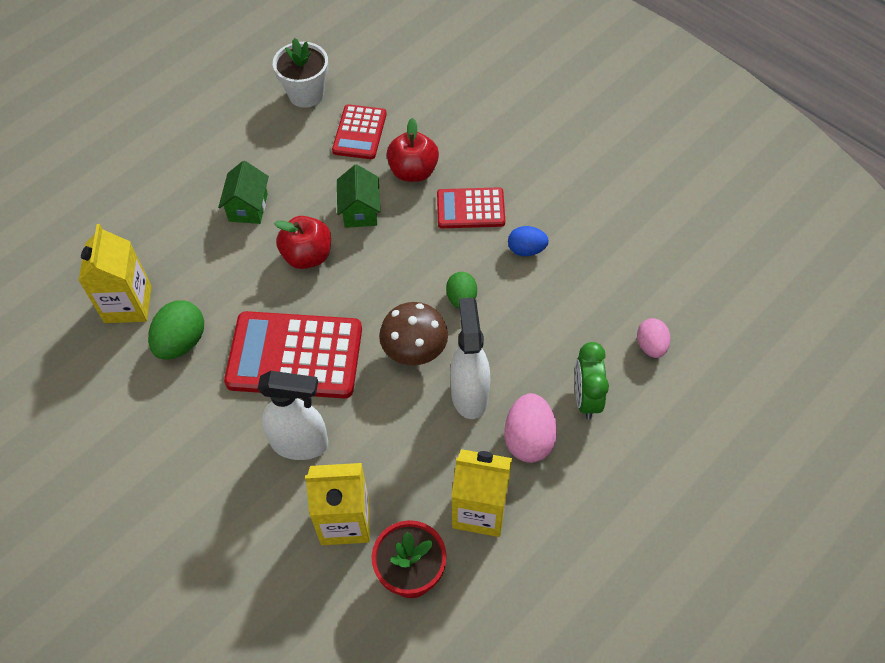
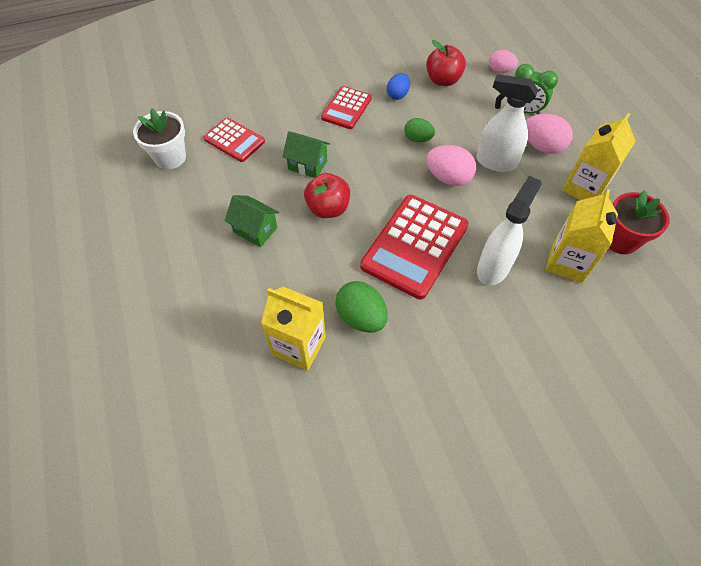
camera: 65 degrees left, 0 degrees up
(413, 171) = (293, 124): red apple -> red apple (443, 80)
(415, 352) = (448, 178): brown mushroom -> pink egg

